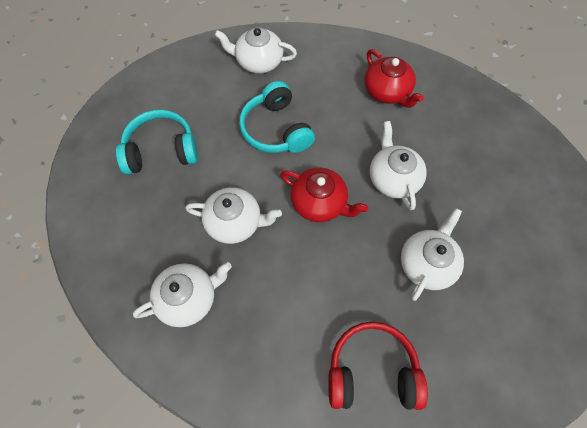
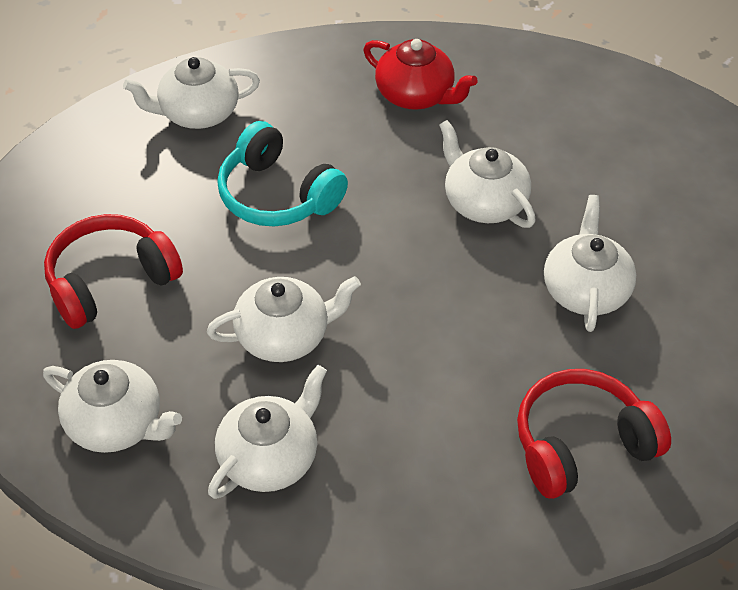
camera: 25 degrees left, 15 degrees down
(121, 241) = (117, 424): none -> white teapot
(161, 150) = (110, 281): turquoise headphones -> red headphones
(319, 203) = (396, 268): red teapot -> none

